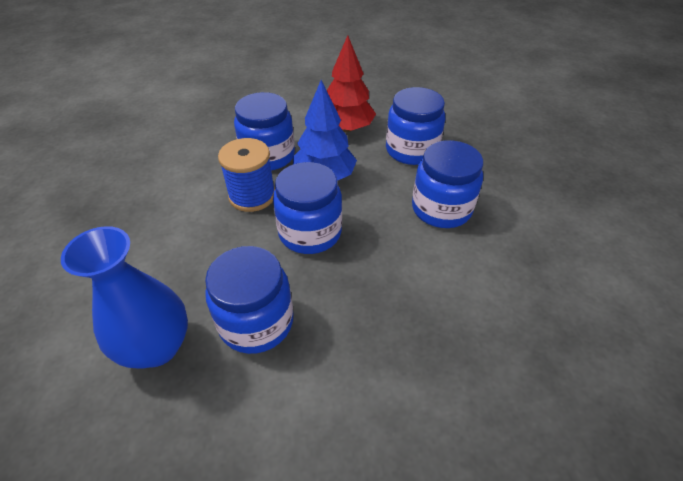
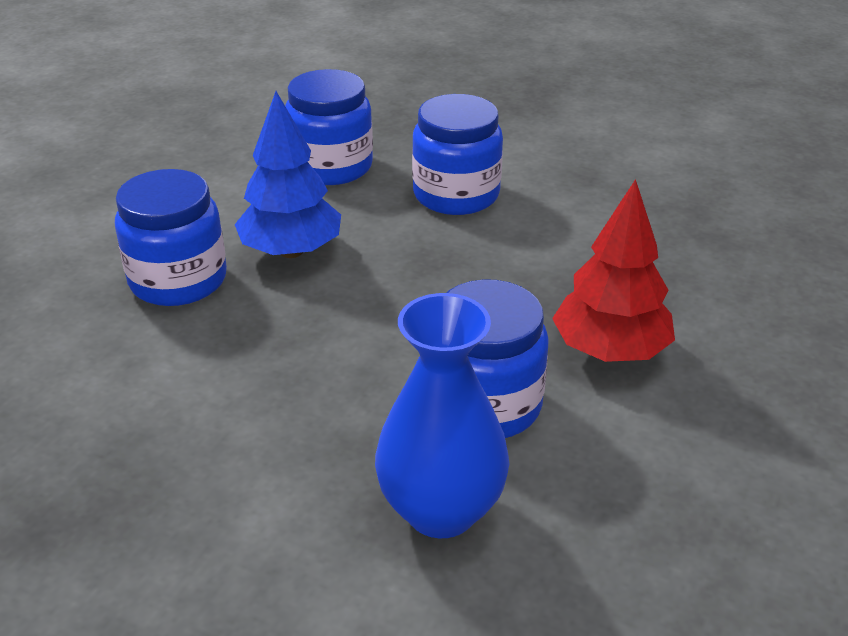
camera: 55 degrees left, 10 degrees down
(252, 196) = (247, 326): blue spool -> none
(310, 232) = (381, 304): blue jar -> none
(346, 128) = (216, 192): red tree -> red tree (609, 351)

